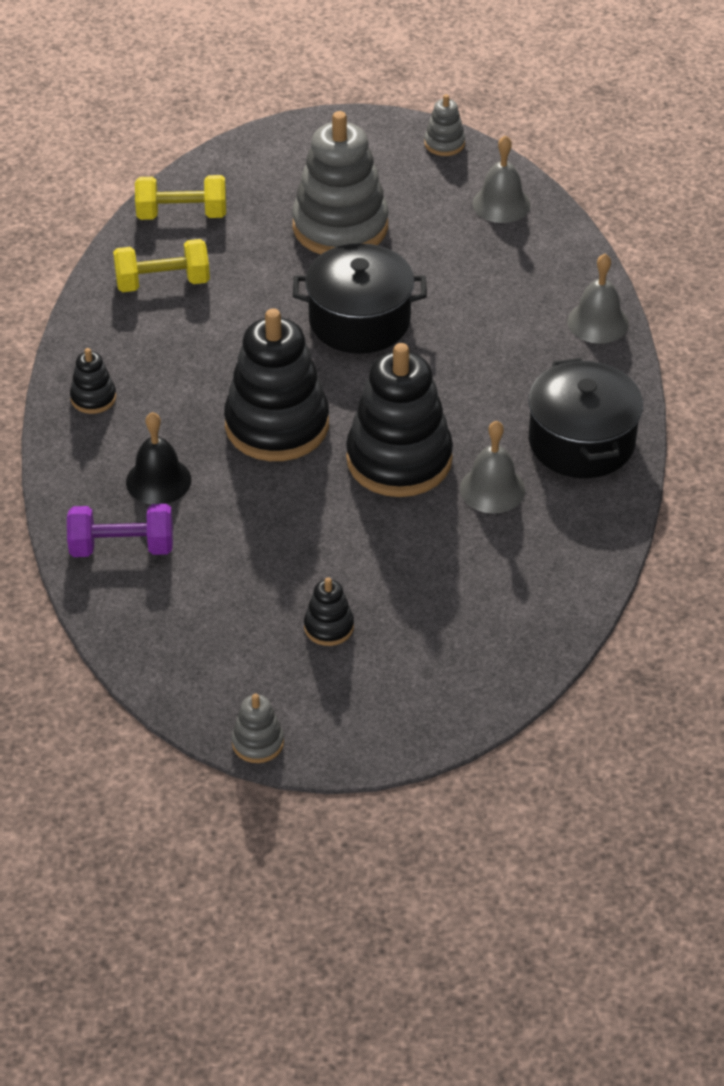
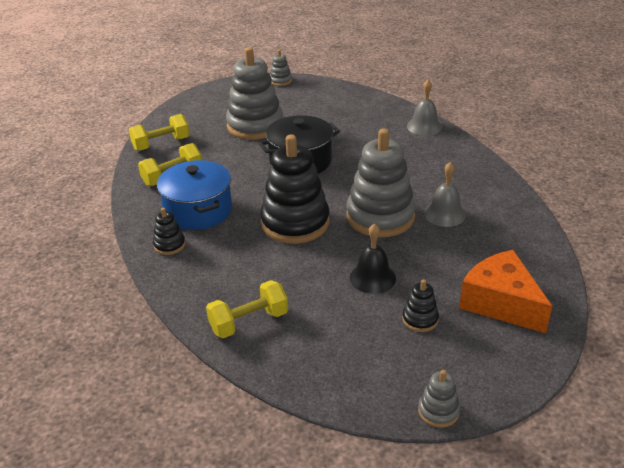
camera: 25 degrees left, 10 degrees down
(122, 547) = (249, 322): purple dumbbell -> yellow dumbbell
(158, 480) = (244, 275): black bell -> black bell (372, 278)
(162, 356) = (198, 210): none -> blue pot
(399, 459) = (380, 217): black stacking toy -> grey stacking toy
(449, 646) = (500, 303): none -> orange cheese
(501, 204) = (330, 95): grey bell -> none
(581, 442) = (468, 177): black pot -> none

